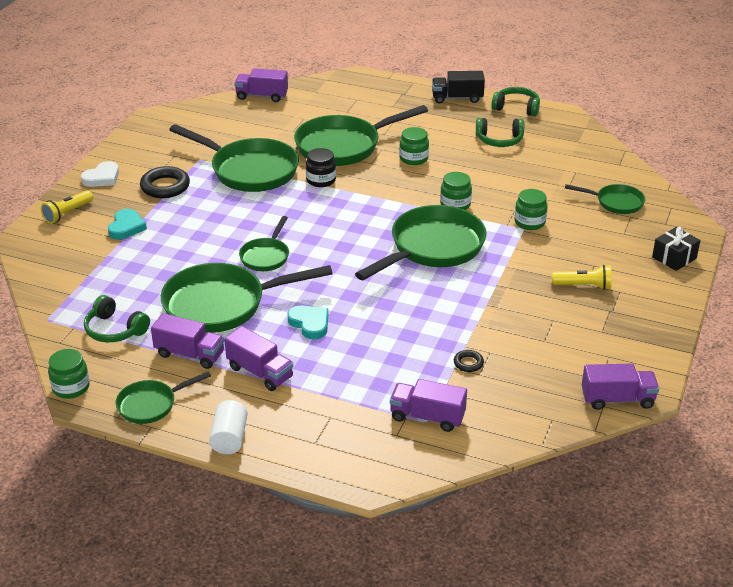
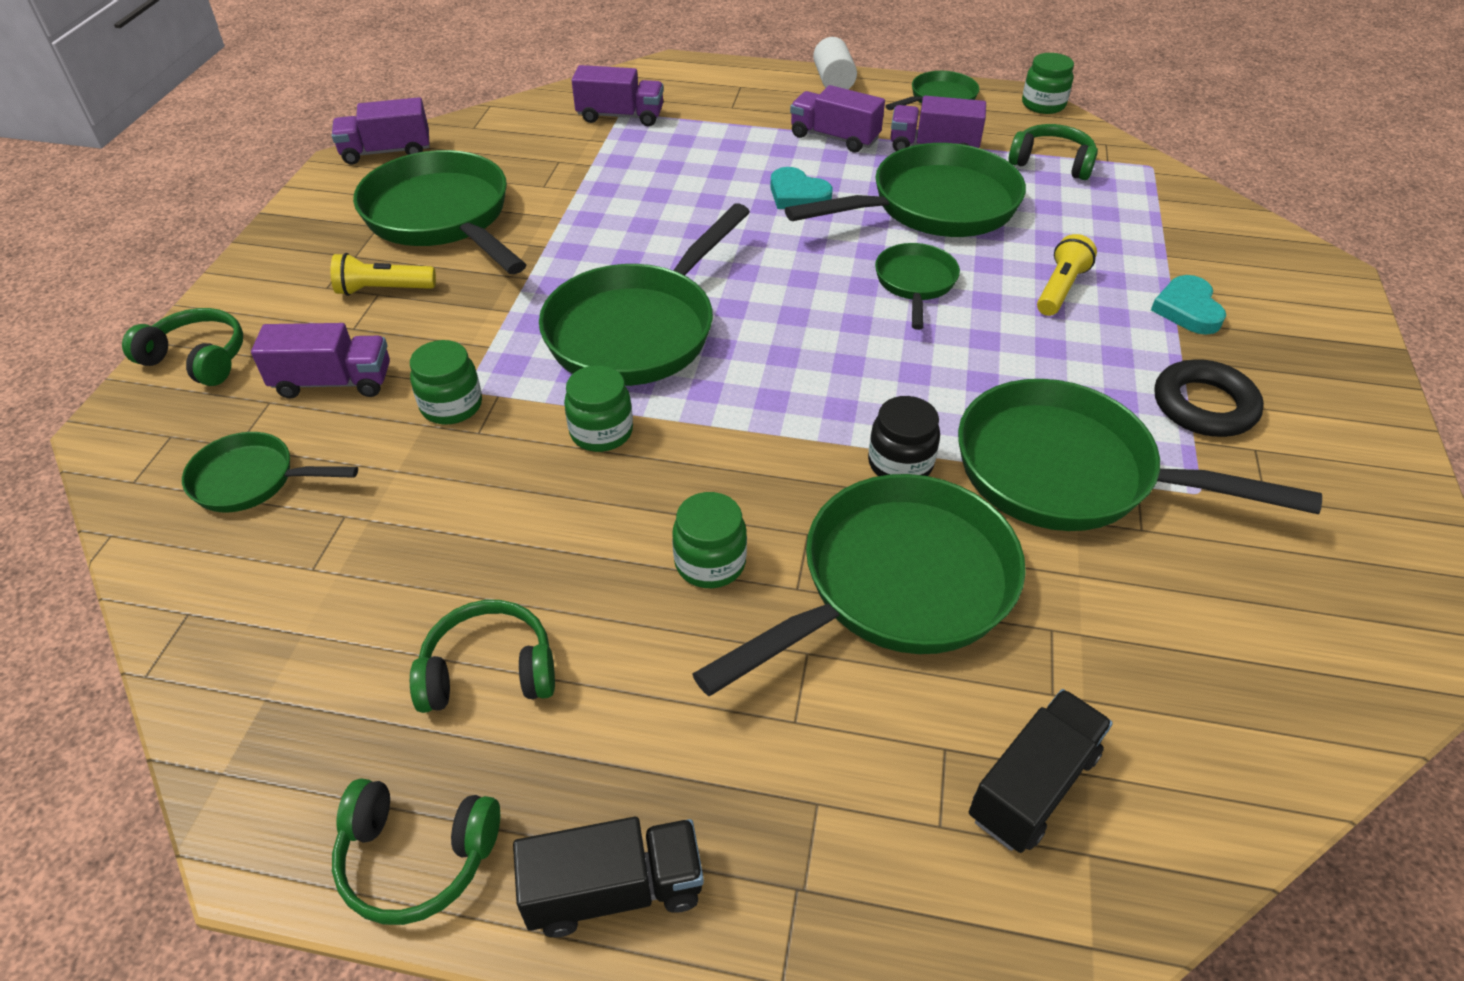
camera: 170 degrees right, 10 degrees up
(67, 213) = (1316, 324): yellow flashlight -> yellow flashlight (1060, 289)
(102, 178) = (1348, 412): white heart -> none
(262, 96) = (1238, 794): purple truck -> purple truck (333, 382)
(324, 103) = (1032, 785): none -> black truck
(468, 363) = (572, 171): black ring -> none
(559, 333) = (442, 217): none -> green pan
(674, 258) = (198, 359): black gift -> green headphones

